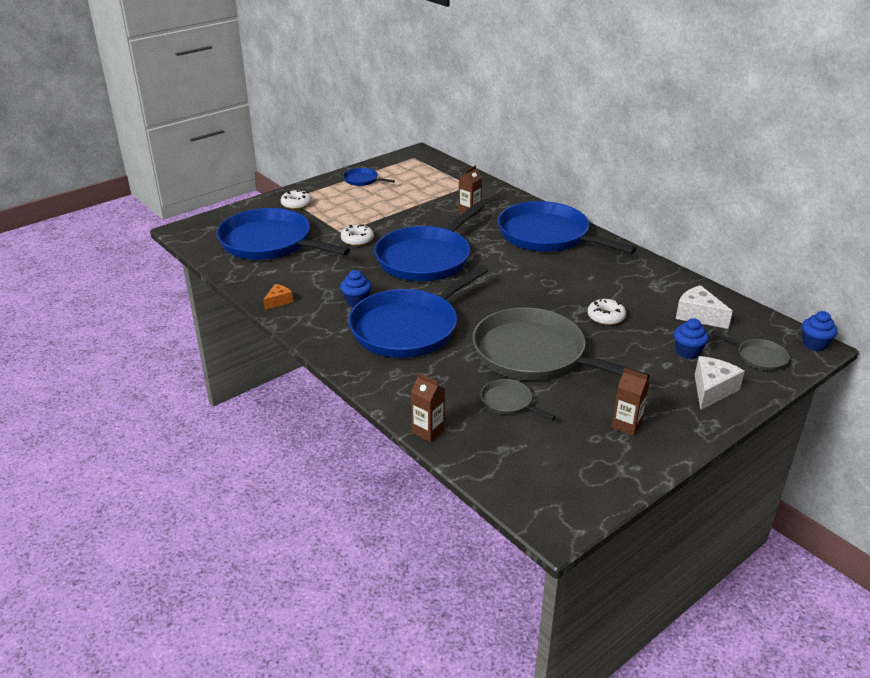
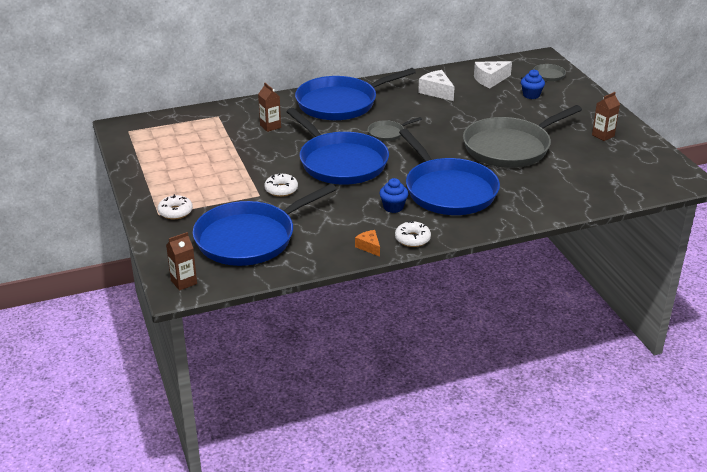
camera: 70 degrees left, 0 degrees up
(362, 180) = (154, 166): blue pan -> none
(428, 431) = (587, 207): brown carton -> brown carton (184, 282)
(508, 402) = (563, 169): grey pan -> grey pan (388, 133)
(606, 317) = (475, 110): white donut -> white donut (412, 239)
(712, 390) = (575, 99): white cheese -> white cheese (436, 92)
(814, 344) = (540, 56): blue cupcake -> none

